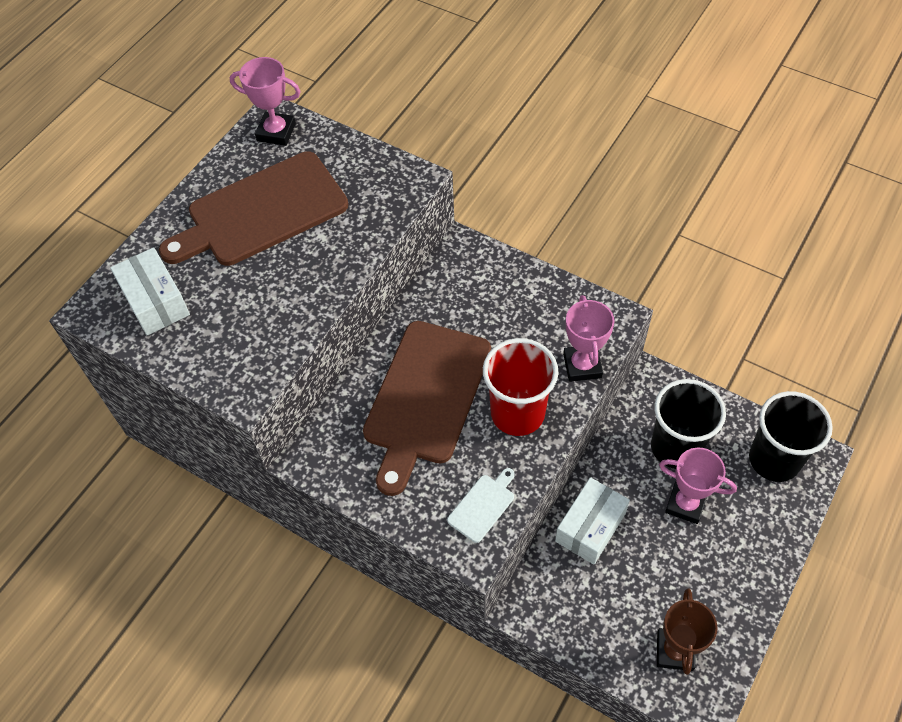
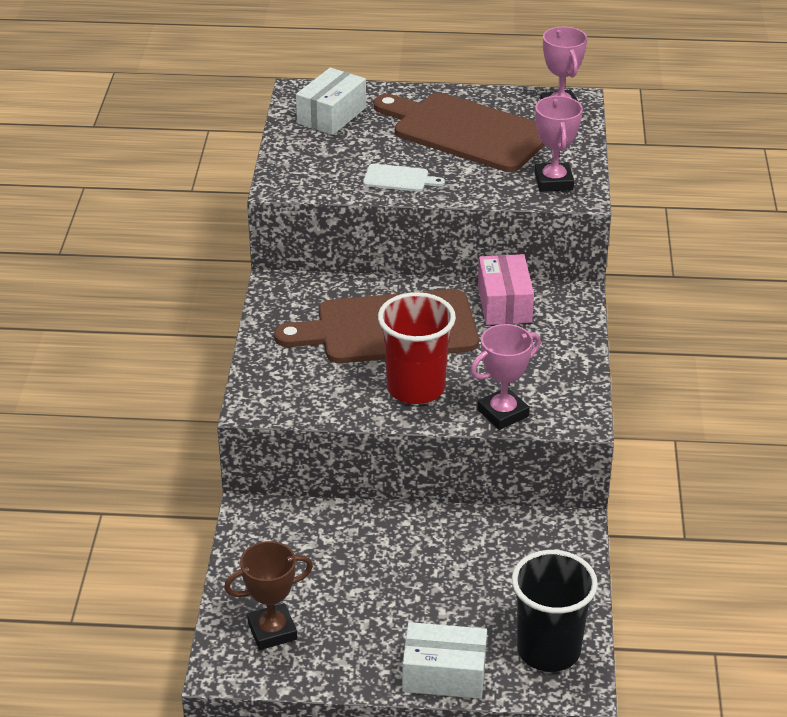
camera: 60 degrees right, 20 degrees down
(443, 299) = (504, 304): none -> pink box
(483, 506) = (303, 397): white cutting board -> white cutting board (399, 179)
(590, 527) = (366, 531): white box -> white box (444, 674)
(676, 447) = (504, 567): black cup -> none
(685, 504) = (441, 594): pink trophy -> pink trophy (553, 182)

